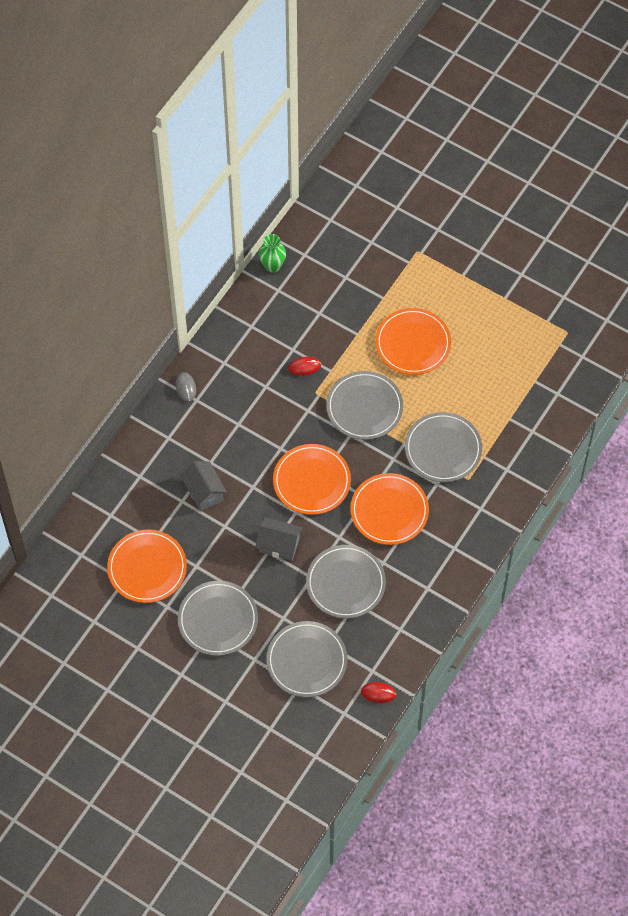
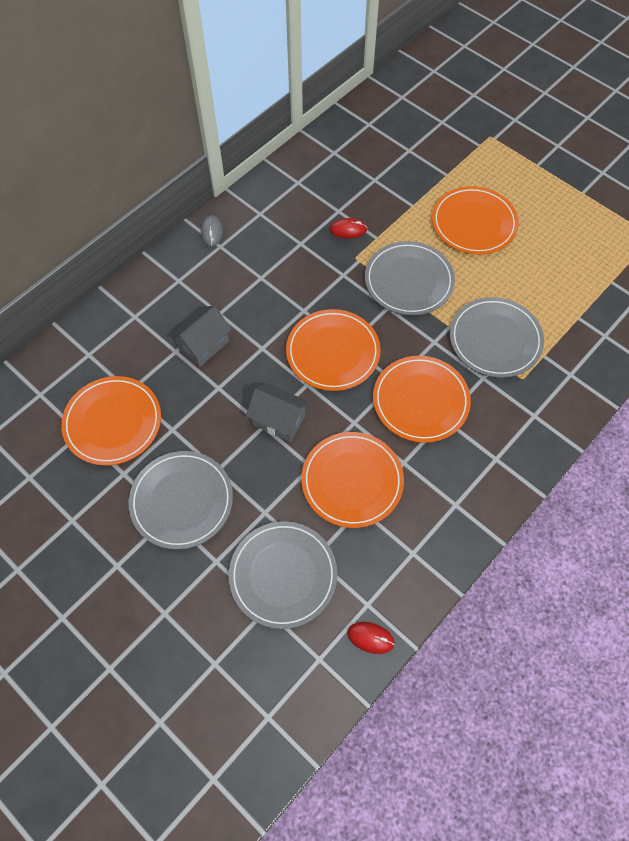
camera: 10 degrees right, 0 degrees up
(204, 492) = (204, 345): grey house -> grey house turned 60 degrees clockwise
(272, 266) = (333, 130): green vase -> none
(345, 583) = (352, 481): grey plate -> orange plate

